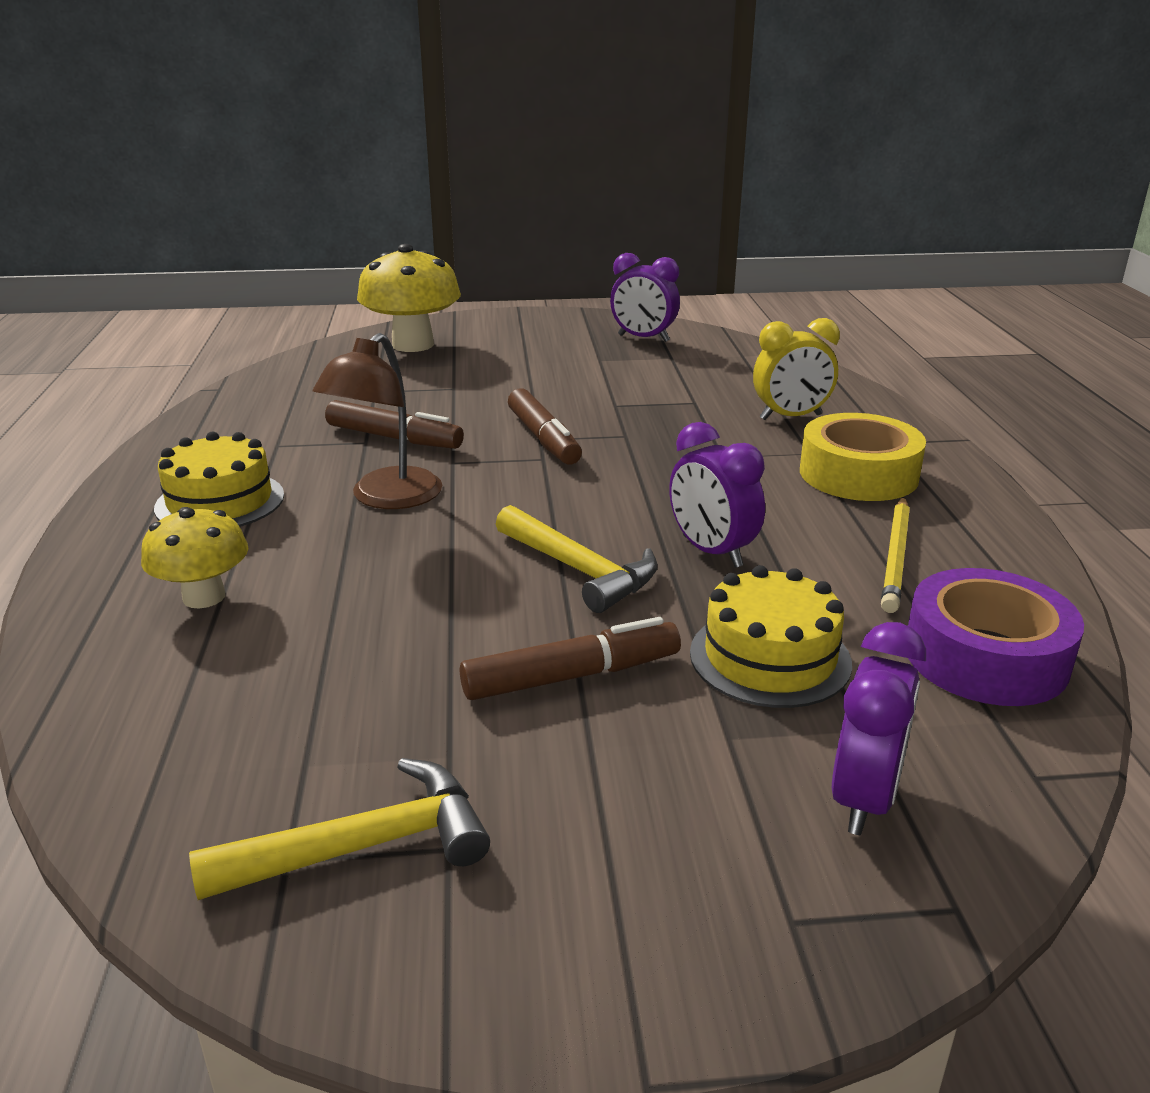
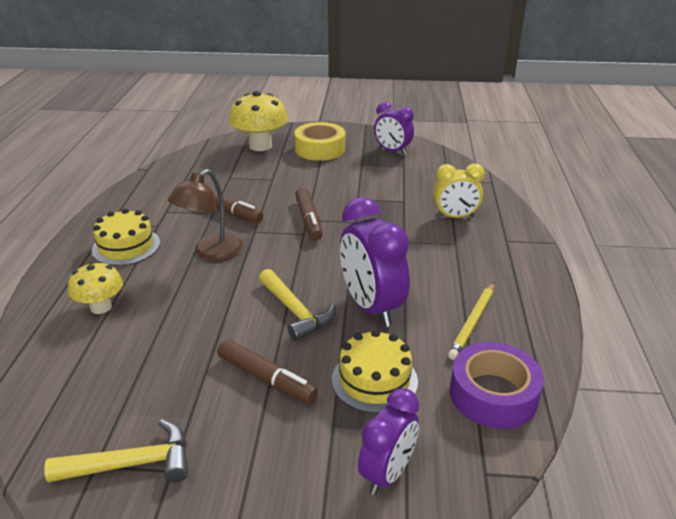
camera: 10 degrees right, 5 degrees up
(571, 676) = (266, 378): brown marker -> brown marker turned 45 degrees clockwise
(711, 552) = (371, 307): purple clock -> purple clock, size x1.56
(858, 474) = (477, 262): yellow tape -> yellow tape (320, 149)

